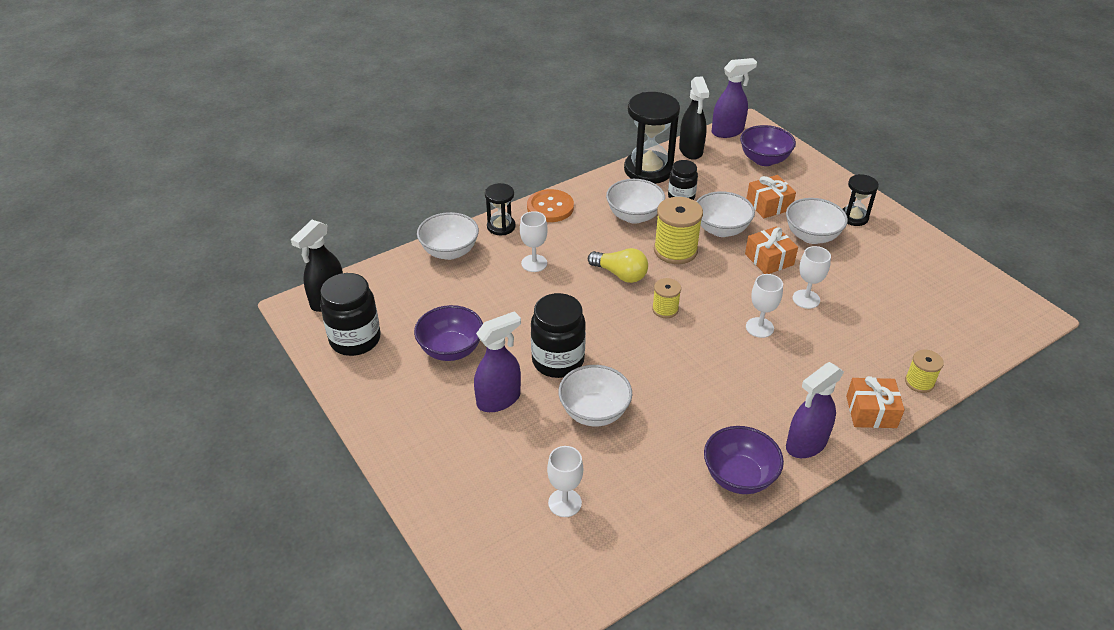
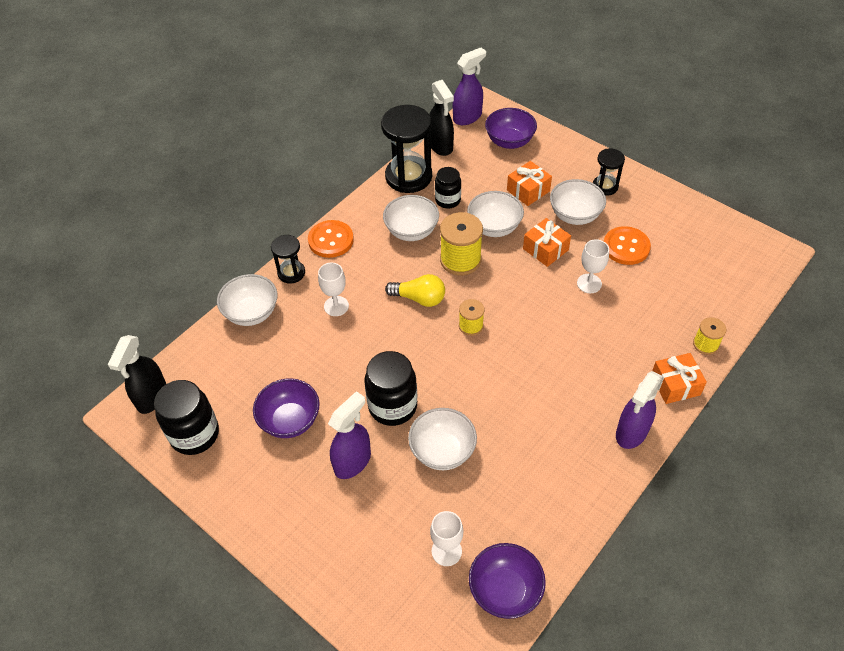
camera: 15 degrees left, 10 degrees up
(739, 476) = (586, 481): purple bowl -> purple bowl (505, 590)
(759, 327) = (558, 323): white goblet -> none
(858, 275) = (626, 247): none -> orange button

